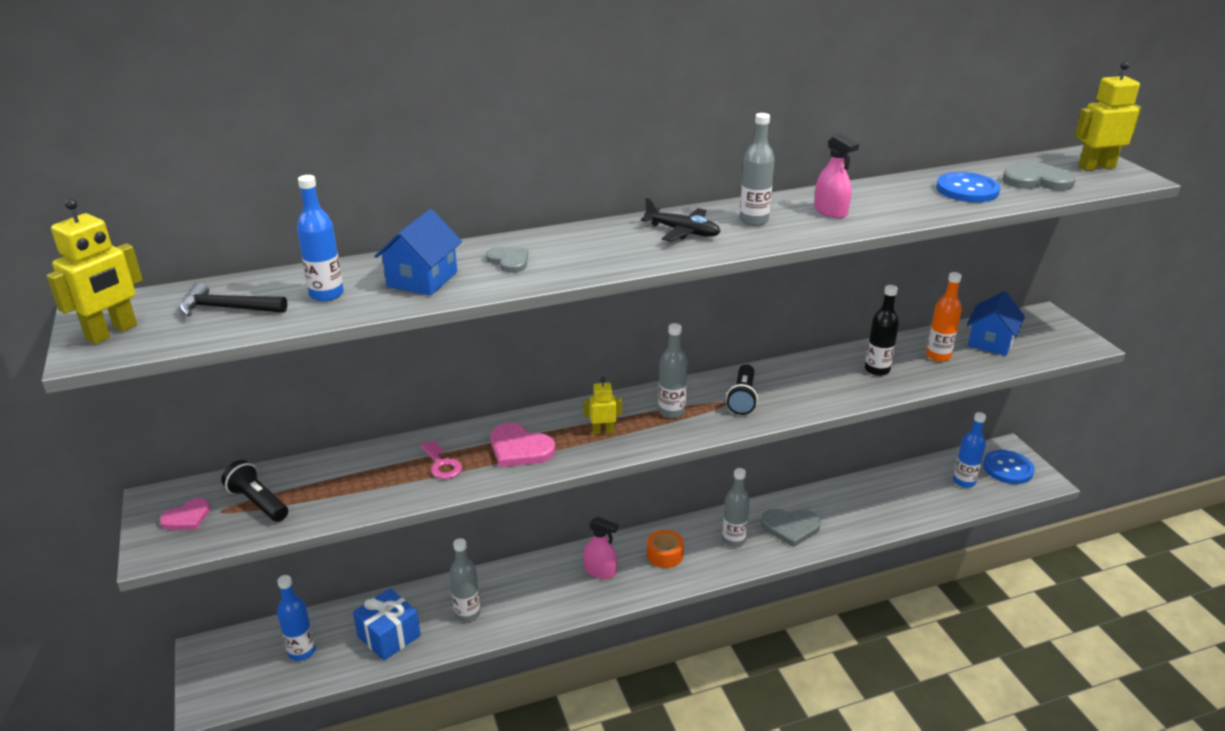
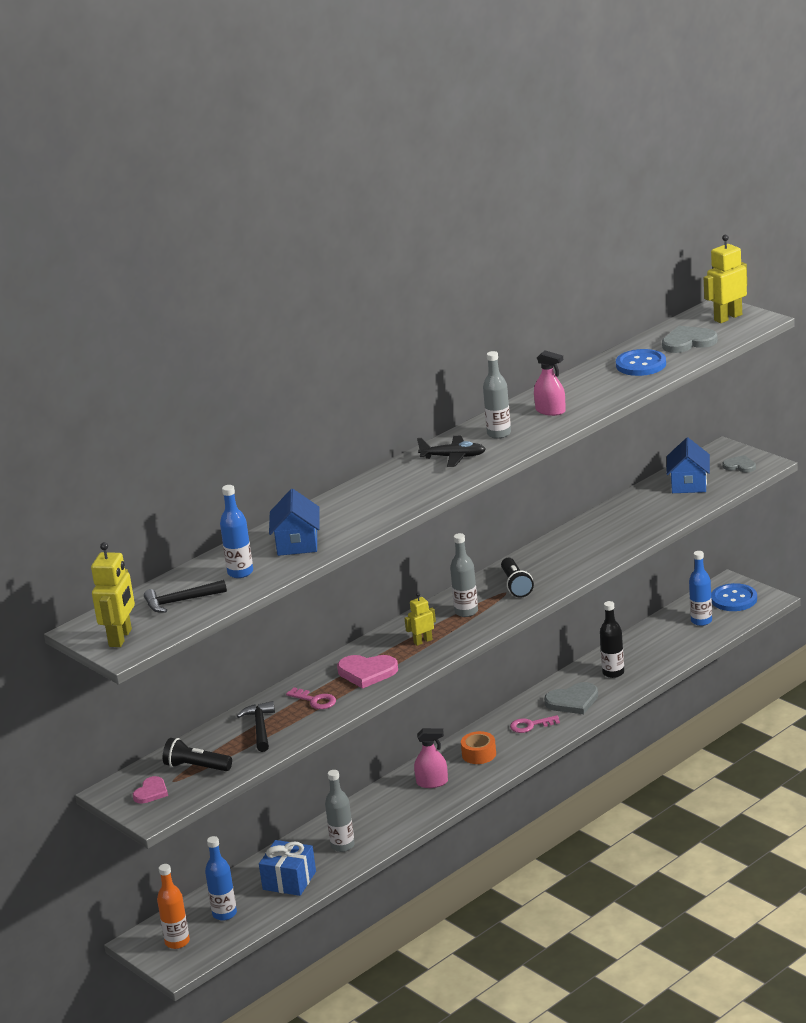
camera: 20 degrees left, 5 degrees down
(361, 477) = (260, 728): none -> black hammer
(509, 261) = (346, 514): grey heart -> grey heart (740, 466)
(733, 540) = (530, 725): grey bottle -> pink key
(877, 370) = (609, 533): black bottle -> black bottle (613, 673)
(938, 356) = (652, 507): orange bottle -> orange bottle (177, 942)

